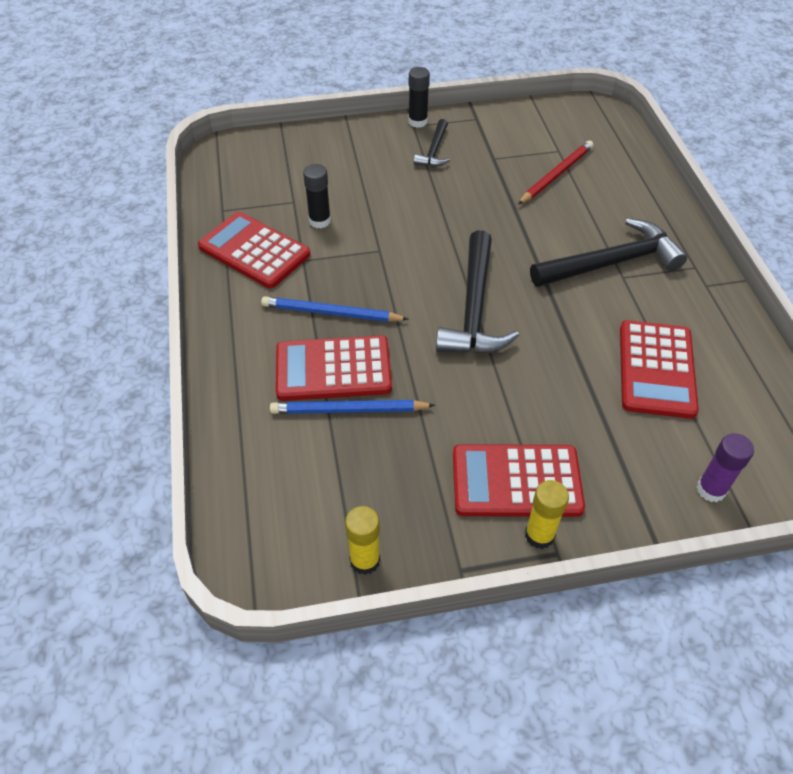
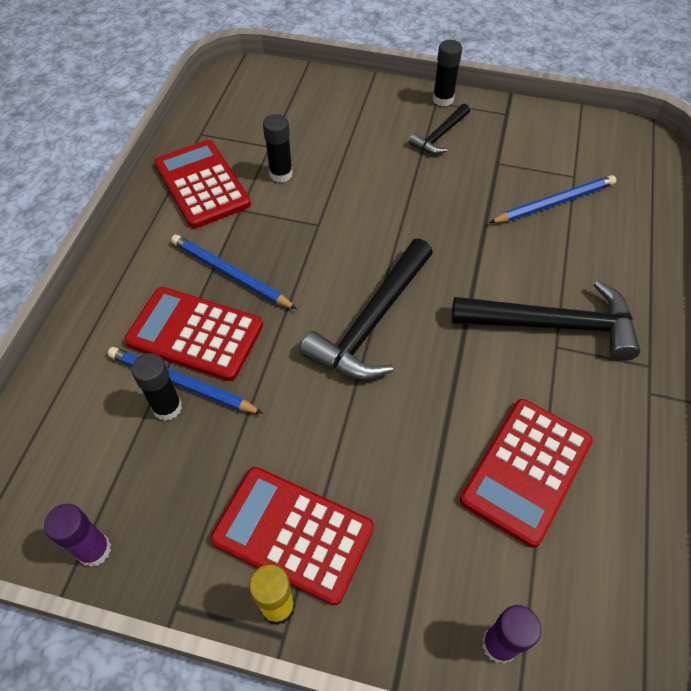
camera: 25 degrees right, 5 degrees up
(350, 433) = (167, 407): none -> black glue stick
(365, 560) = (94, 550): yellow glue stick -> purple glue stick
(556, 174) = (554, 202): red pencil -> blue pencil

